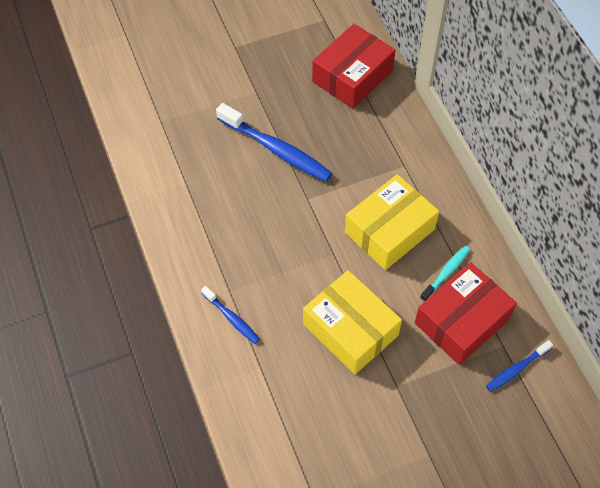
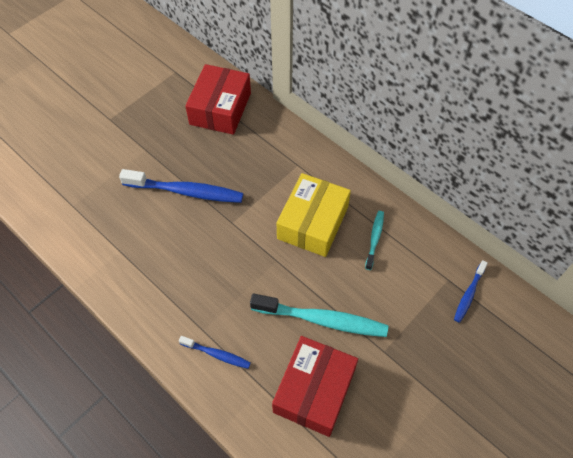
camera: 25 degrees left, 0 degrees up
(350, 329) = (322, 320): yellow box -> turquoise toothbrush
(462, 321) = (407, 273): red box -> red box (314, 390)

